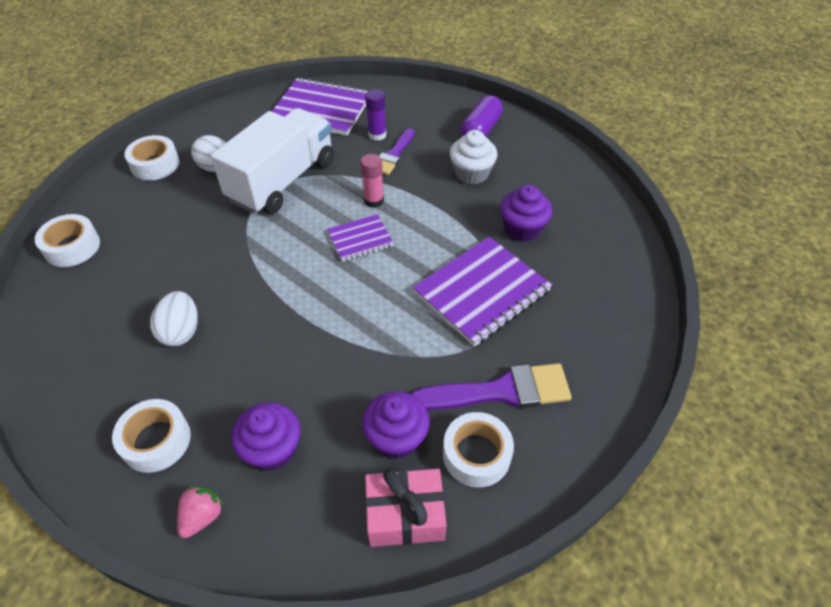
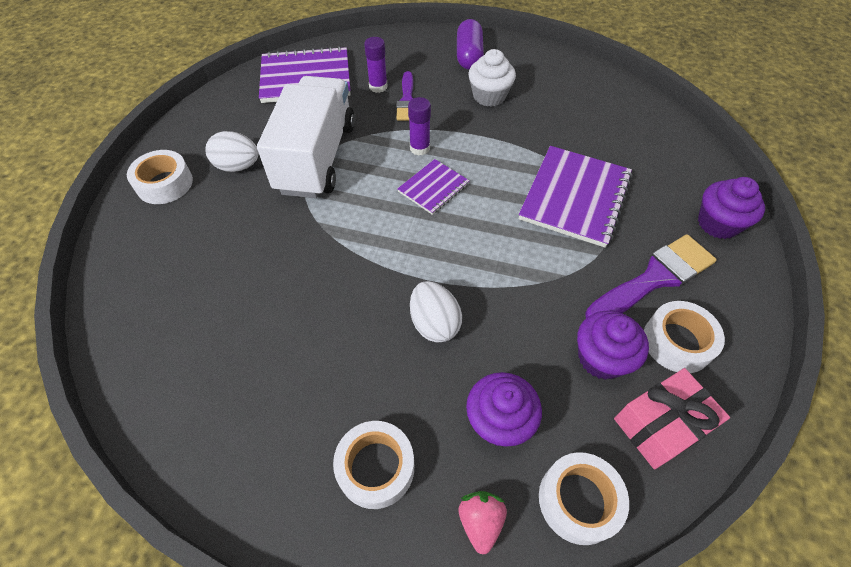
camera: 25 degrees left, 5 degrees up
(72, 247) = (128, 303): white tape -> white tape (578, 501)
(181, 331) = (320, 344): white egg -> white egg (434, 323)
(373, 201) = (419, 148): pink glue stick -> purple glue stick
(522, 229) = (567, 131): purple cupcake -> purple cupcake (718, 224)

